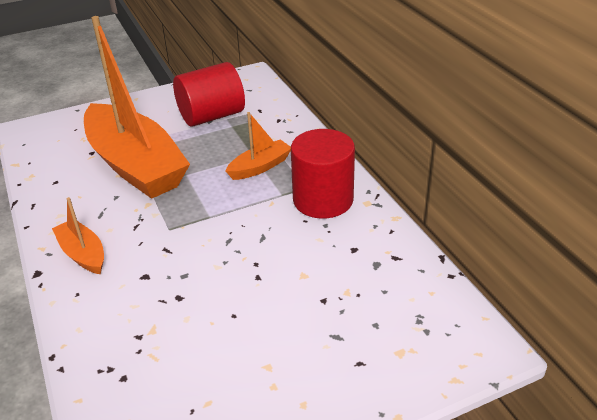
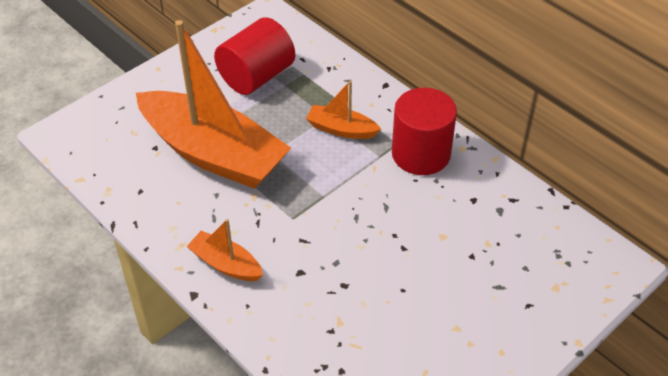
camera: 20 degrees left, 10 degrees up
(260, 167) = (341, 129): orange boat -> orange boat turned 105 degrees counterclockwise

